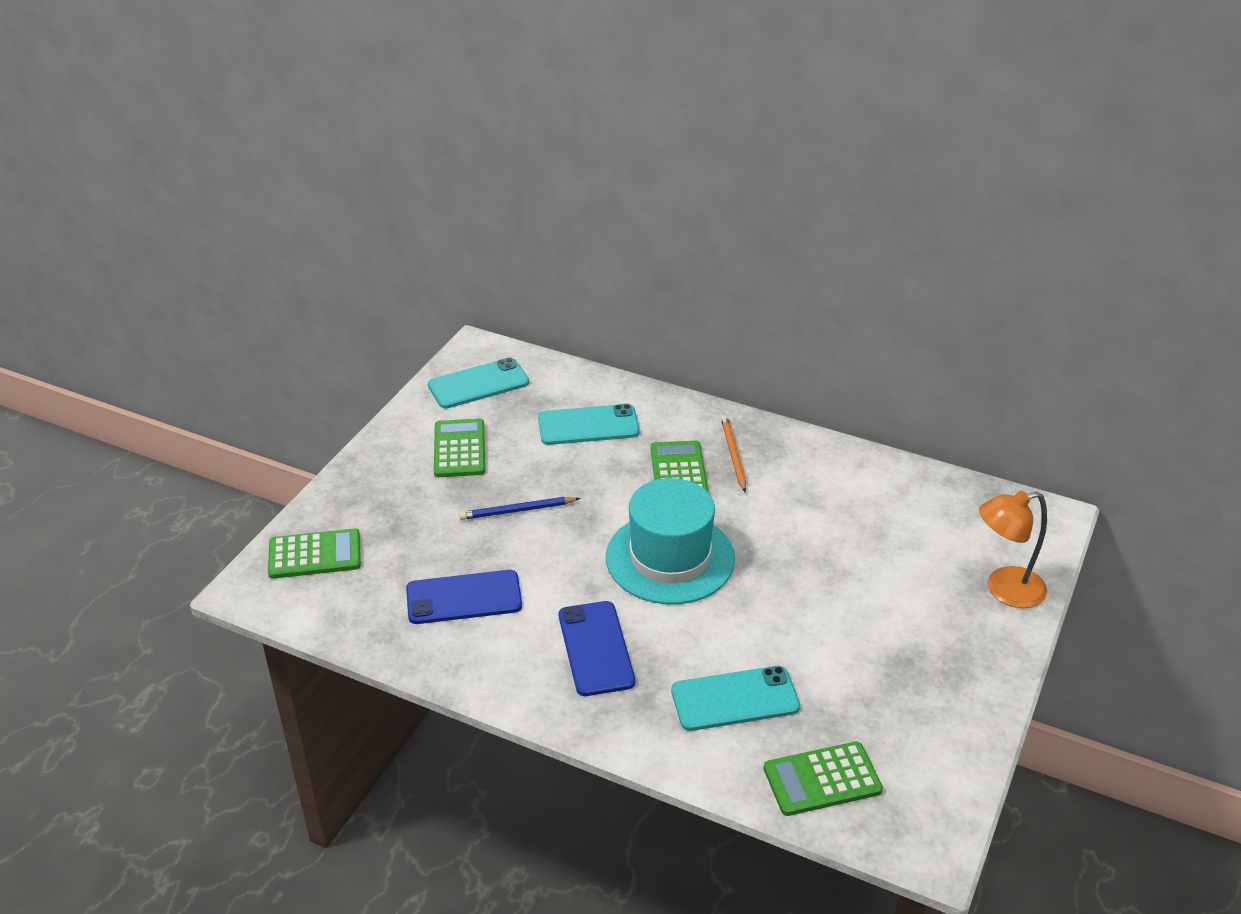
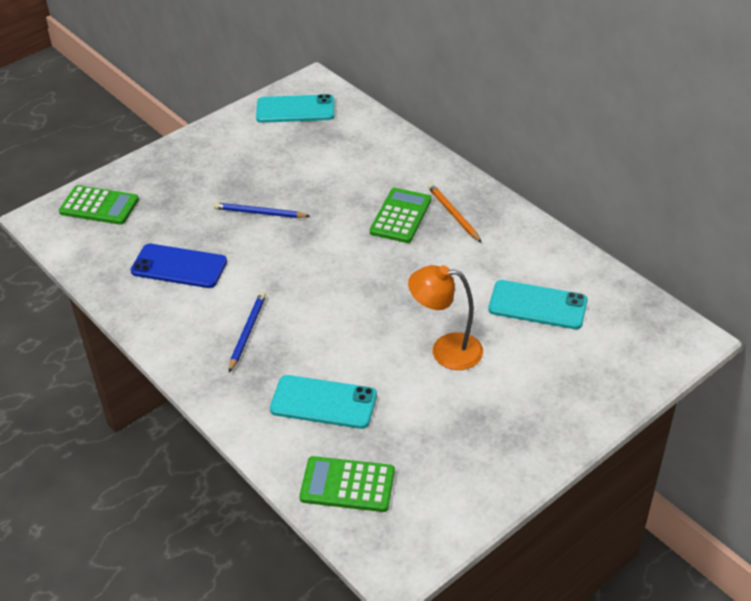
camera: 25 degrees right, 5 degrees up
(459, 449) = (249, 155): green calculator -> none
(588, 425) = (356, 162): turquoise phone -> turquoise phone (537, 305)
(596, 648) = (247, 332): blue phone -> blue pencil
(670, 558) = (348, 281): turquoise hat -> none
(733, 455) = (453, 214): orange pencil -> orange pencil turned 45 degrees counterclockwise
(1004, 590) = (603, 386): orange lamp -> orange lamp (446, 350)

